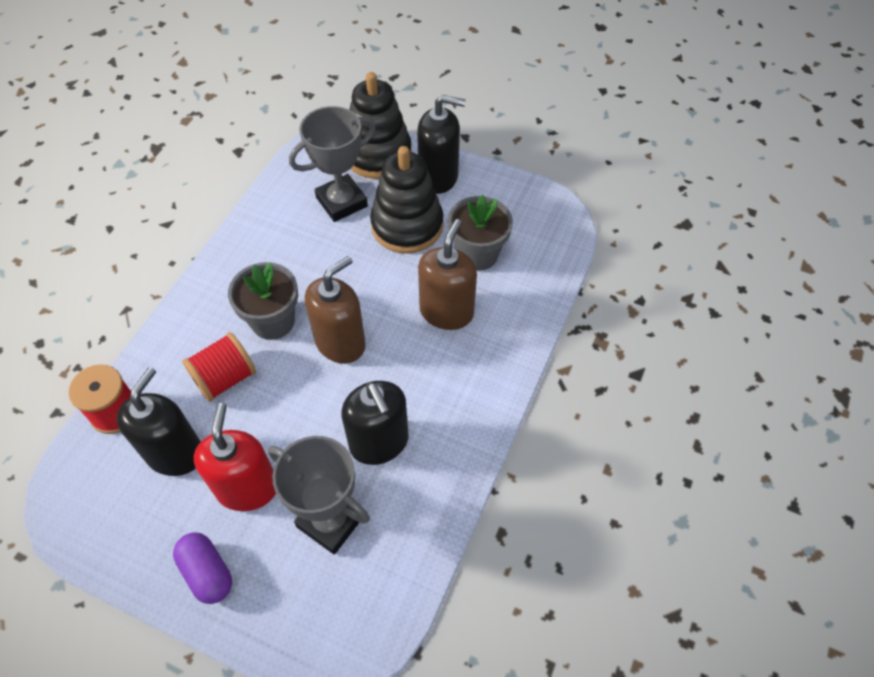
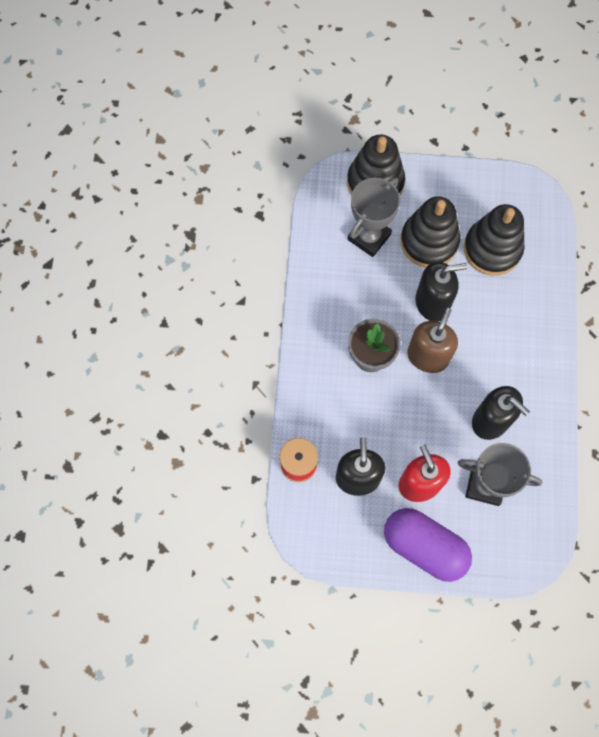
camera: 20 degrees left, 15 degrees up
(207, 572) = (424, 547): purple capsule -> purple capsule, size x1.77
(225, 378) = (361, 412): red spool -> none
(438, 177) = (432, 188): black soap dispenser -> black soap dispenser (432, 302)
(446, 312) = (491, 305): brown soap dispenser -> none
(477, 254) = (492, 249): grey flower pot -> black stacking toy

